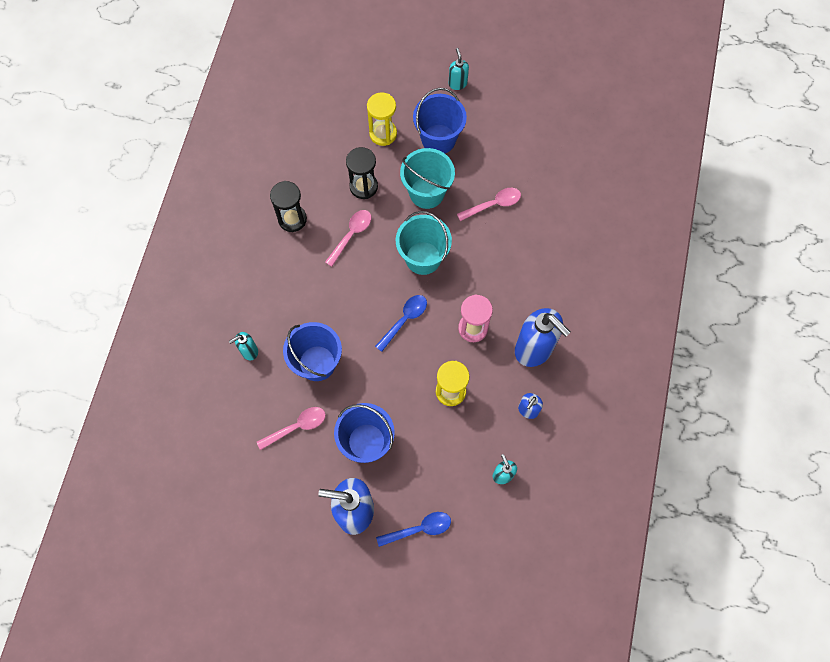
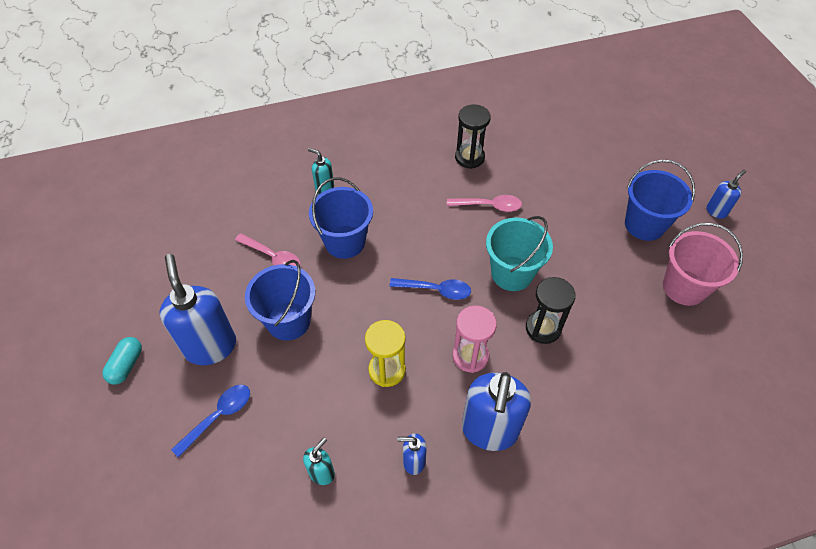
camera: 60 degrees right, 15 degrees down
(333, 583) = (126, 365): none -> turquoise capsule
(363, 186) = (544, 191): black hourglass -> black hourglass (543, 328)
(383, 134) = (608, 180): yellow hourglass -> none
(419, 529) = (218, 416): blue spoon -> blue spoon turned 90 degrees counterclockwise
(426, 193) = (581, 242): turquoise bucket -> none
(457, 83) = (716, 211): turquoise soap dispenser -> blue soap dispenser
(493, 204) = (620, 306): pink spoon -> none
(504, 153) = (684, 287): none -> pink bucket

